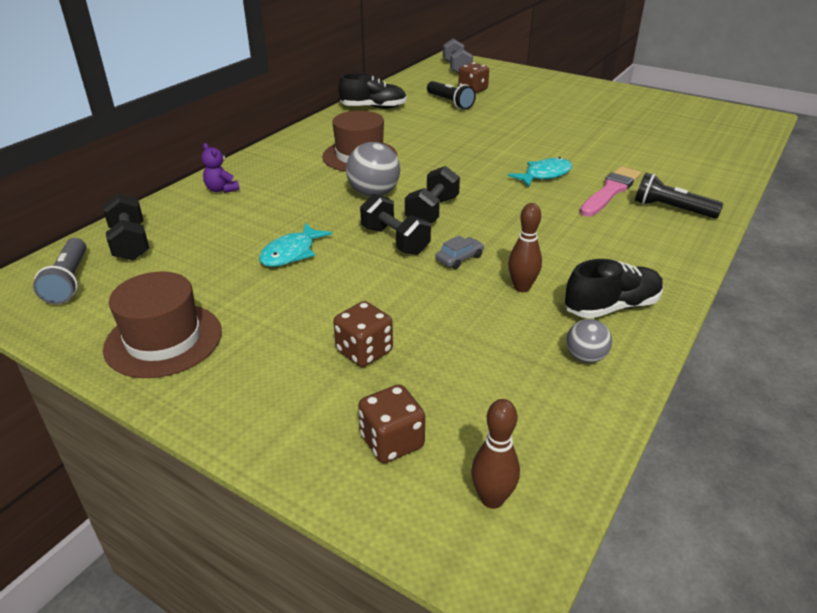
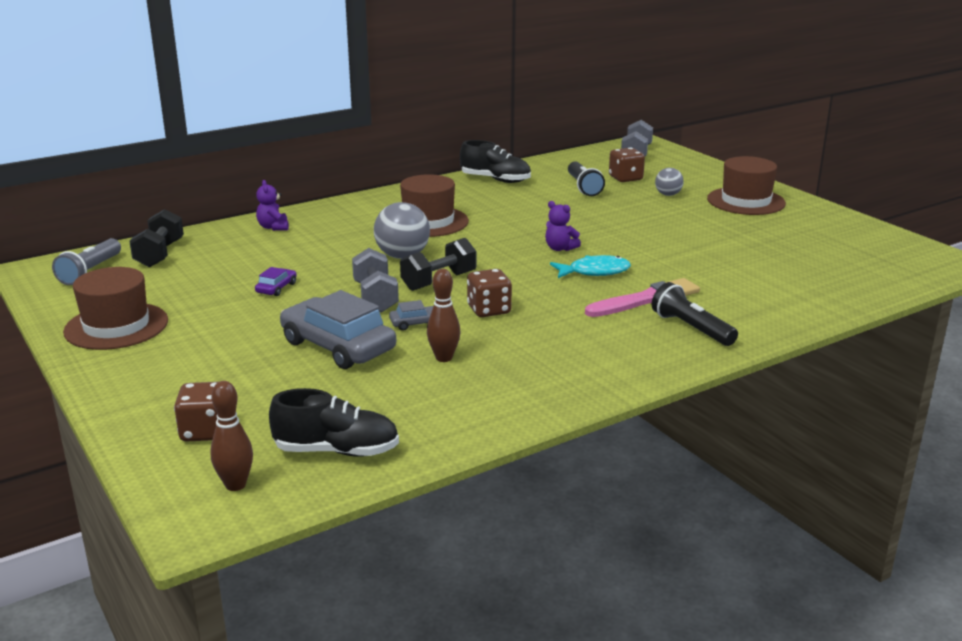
camera: 25 degrees right, 10 degrees down
(291, 253) = (276, 288): turquoise fish -> purple car
(364, 351) = (253, 370): brown dice -> brown dice (489, 310)
(395, 240) = (375, 297): black dumbbell -> grey dumbbell
(416, 301) = (338, 346): none -> grey car
(494, 159) = (560, 248): none -> purple teddy bear
(578, 94) = (746, 201): none -> brown hat
(585, 357) = (431, 421): grey ball -> grey ball (668, 195)
(611, 307) = (508, 392): black shoe -> black shoe (336, 451)

